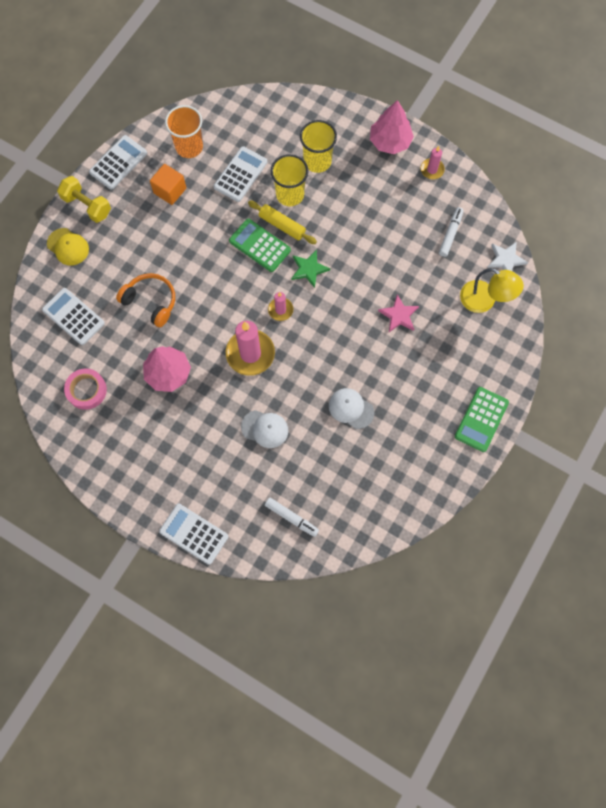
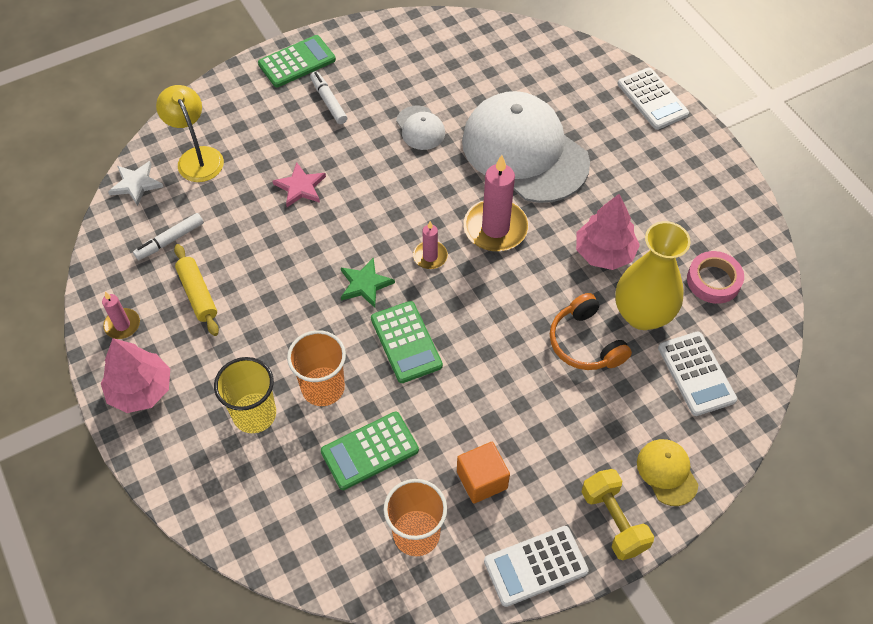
camera: 150 degrees left, 15 degrees down
(123, 340) = (642, 314): none -> yellow vase
(240, 174) = (370, 451): white calculator -> green calculator
(265, 429) = (524, 151): white cap -> white cap, size x2.35
(282, 225) = (361, 353): yellow rolling pin -> yellow rolling pin (198, 294)
(290, 194) = (323, 388): yellow cup -> orange cup
(291, 518) = (544, 70): white marker -> white marker (328, 101)

